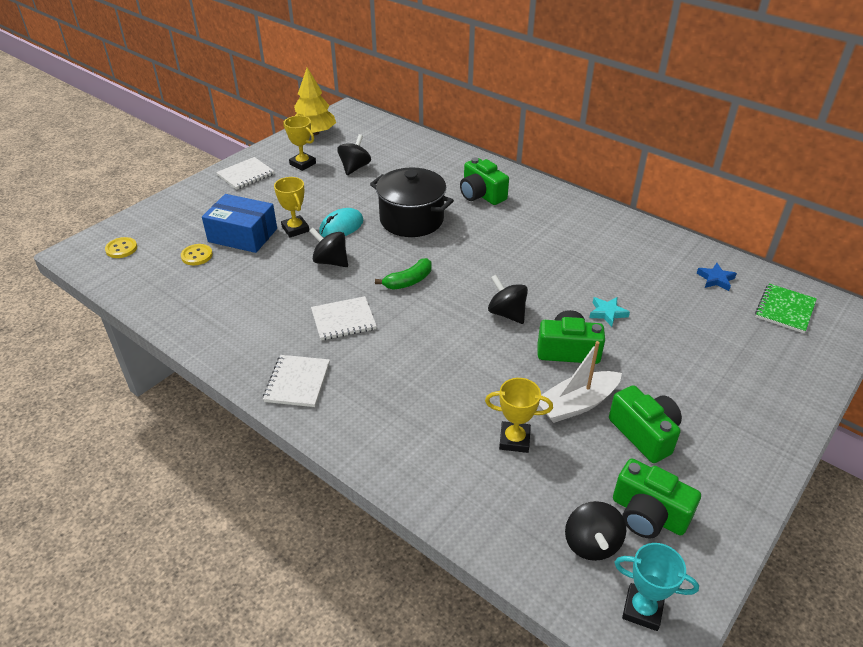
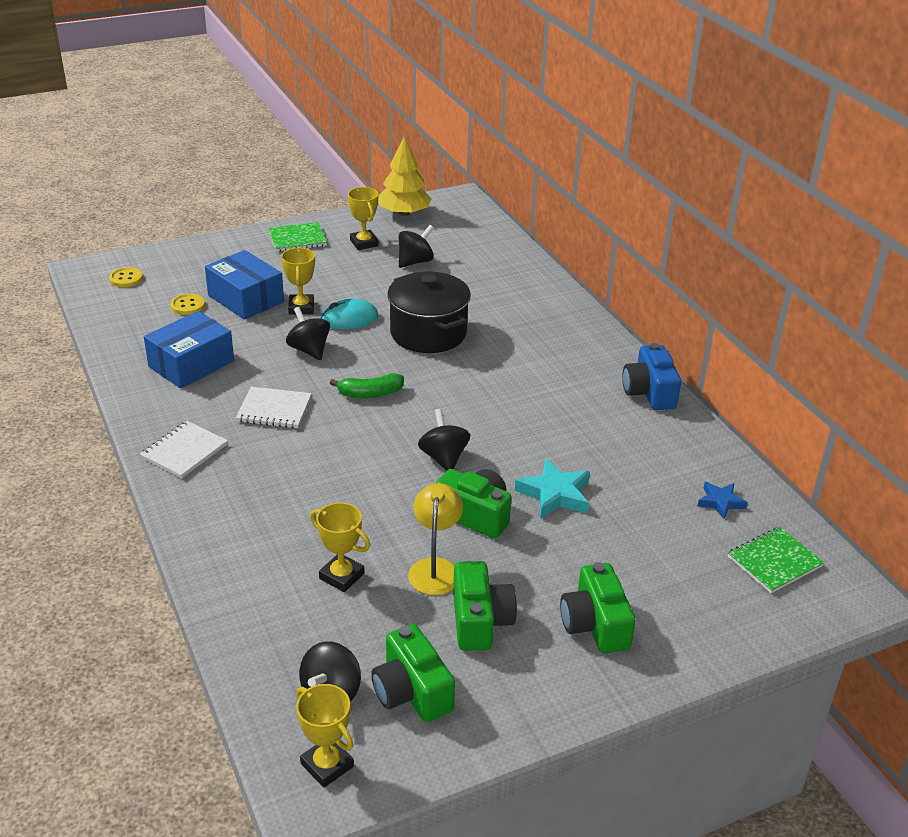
camera: 25 degrees right, 5 degrees down
(241, 304) = (191, 364): none -> blue box
(246, 175) = (297, 239): white notebook -> green notebook
(481, 195) = (529, 329): green camera -> green camera (595, 625)
(576, 404) = (435, 568): white boat -> yellow lamp
(602, 216) = (649, 392): none -> blue camera
(607, 313) = (555, 494): turquoise star -> turquoise star, size x1.60
(642, 609) = (327, 765): turquoise trophy -> yellow trophy

